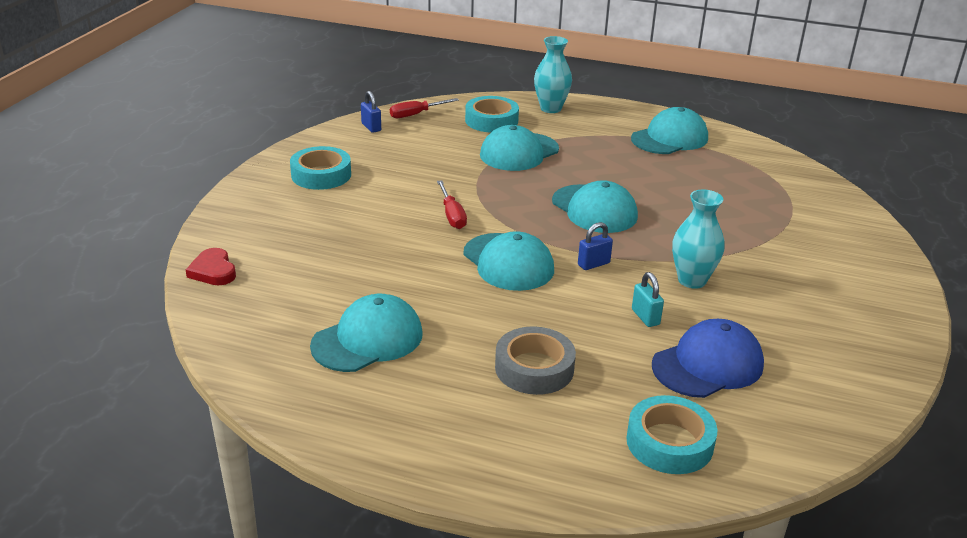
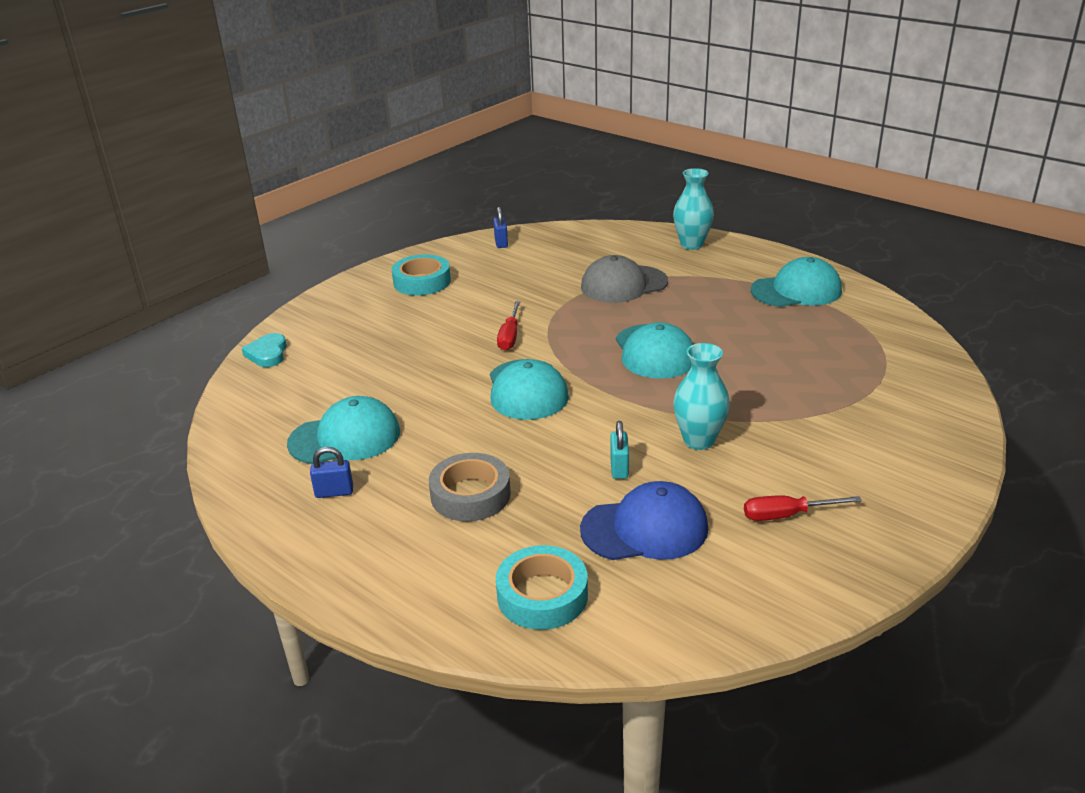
camera: 25 degrees right, 0 degrees up
(213, 271) = (267, 354): red heart -> turquoise heart
(416, 114) = (553, 235): red screwdriver -> red screwdriver (786, 515)
(491, 120) = (621, 250): turquoise tape -> none
(519, 152) = (623, 284): turquoise cap -> grey cap
(593, 264) = (609, 406): blue padlock -> blue padlock (334, 492)

